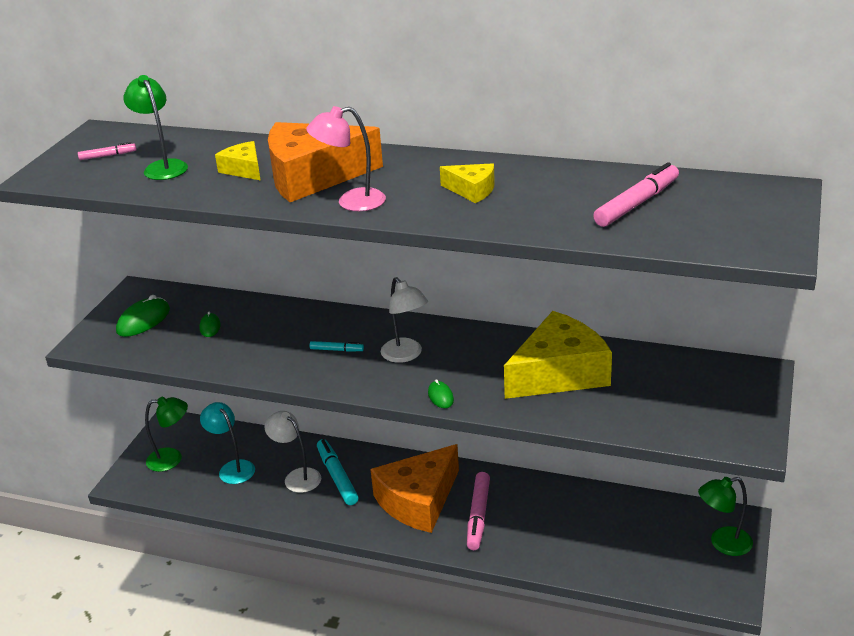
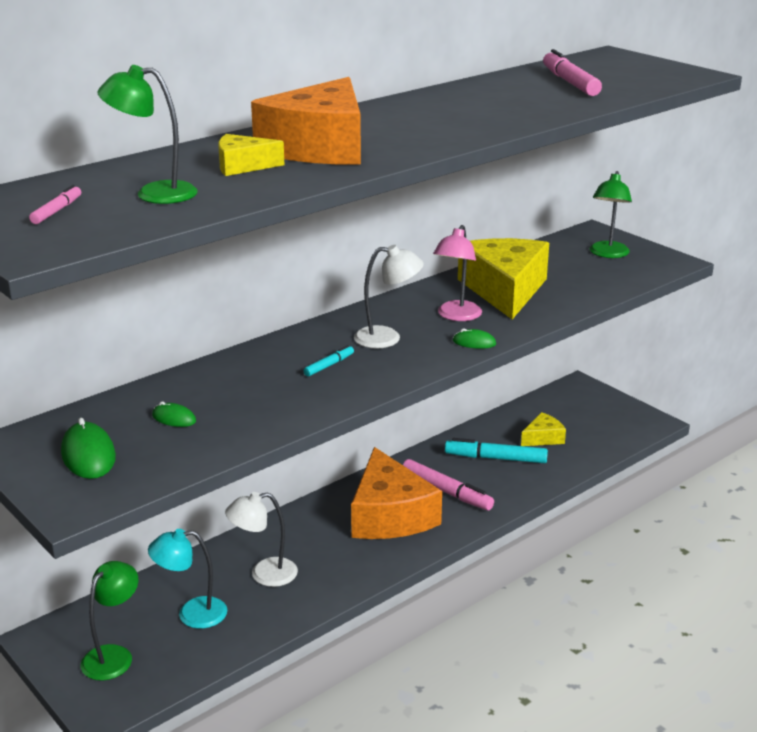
camera: 60 degrees left, 5 degrees down
(337, 477) = (296, 549): turquoise marker -> turquoise marker (495, 458)
(351, 202) = (405, 146): pink lamp -> pink lamp (456, 316)
(472, 190) = (459, 112): yellow cheese -> yellow cheese (543, 438)
(723, 543) = (595, 402): green lamp -> green lamp (608, 254)

